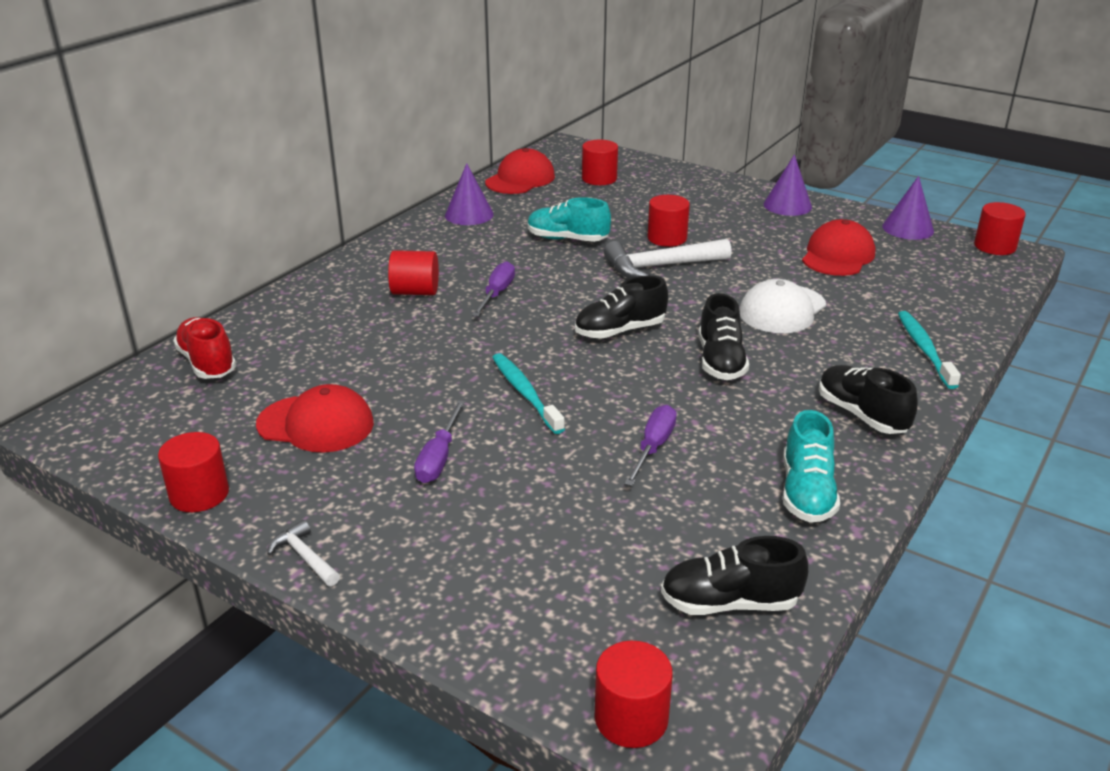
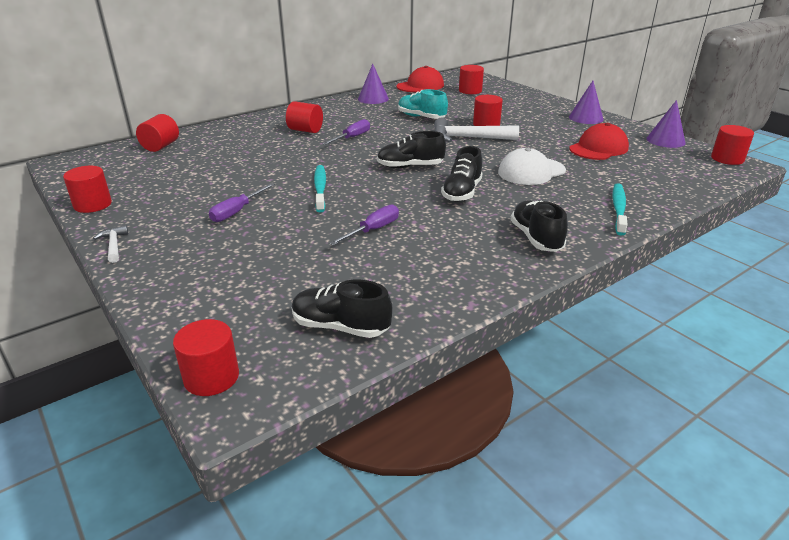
camera: 20 degrees right, 0 degrees up
(207, 363) = (161, 146): red shoe -> red cylinder
(316, 424) = (187, 183): red cap -> none
(806, 493) = (454, 275): turquoise shoe -> none

